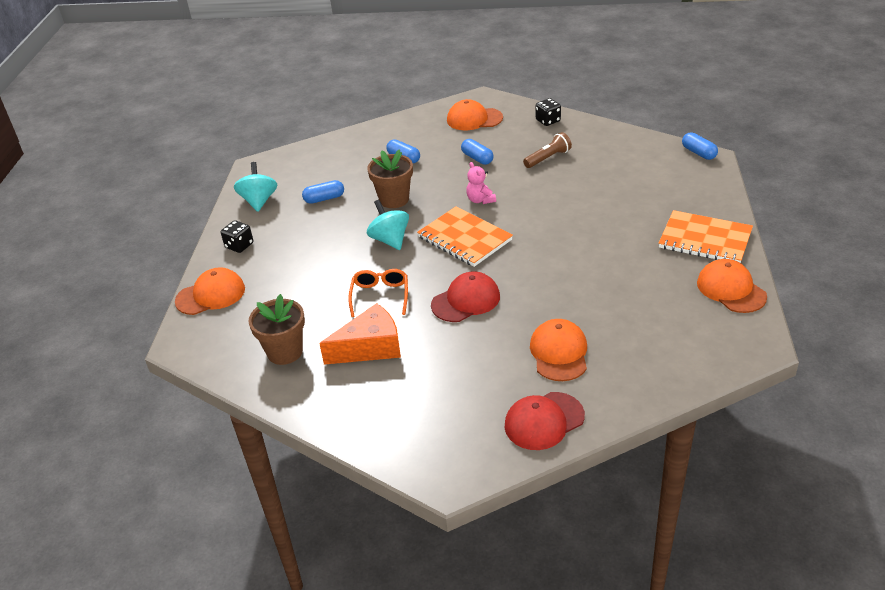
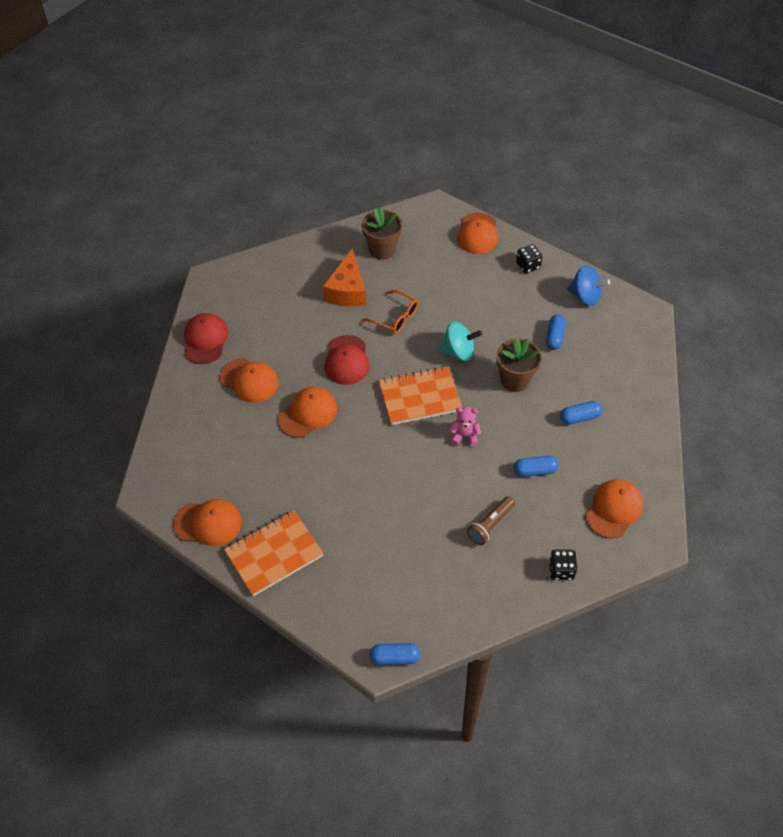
camera: 120 degrees right, 15 degrees up
(259, 201) = (585, 296): turquoise spinning top -> blue spinning top
(548, 158) = (490, 525): brown flashlight -> brown flashlight turned 45 degrees clockwise
(553, 293) = (308, 413): none -> orange cap

